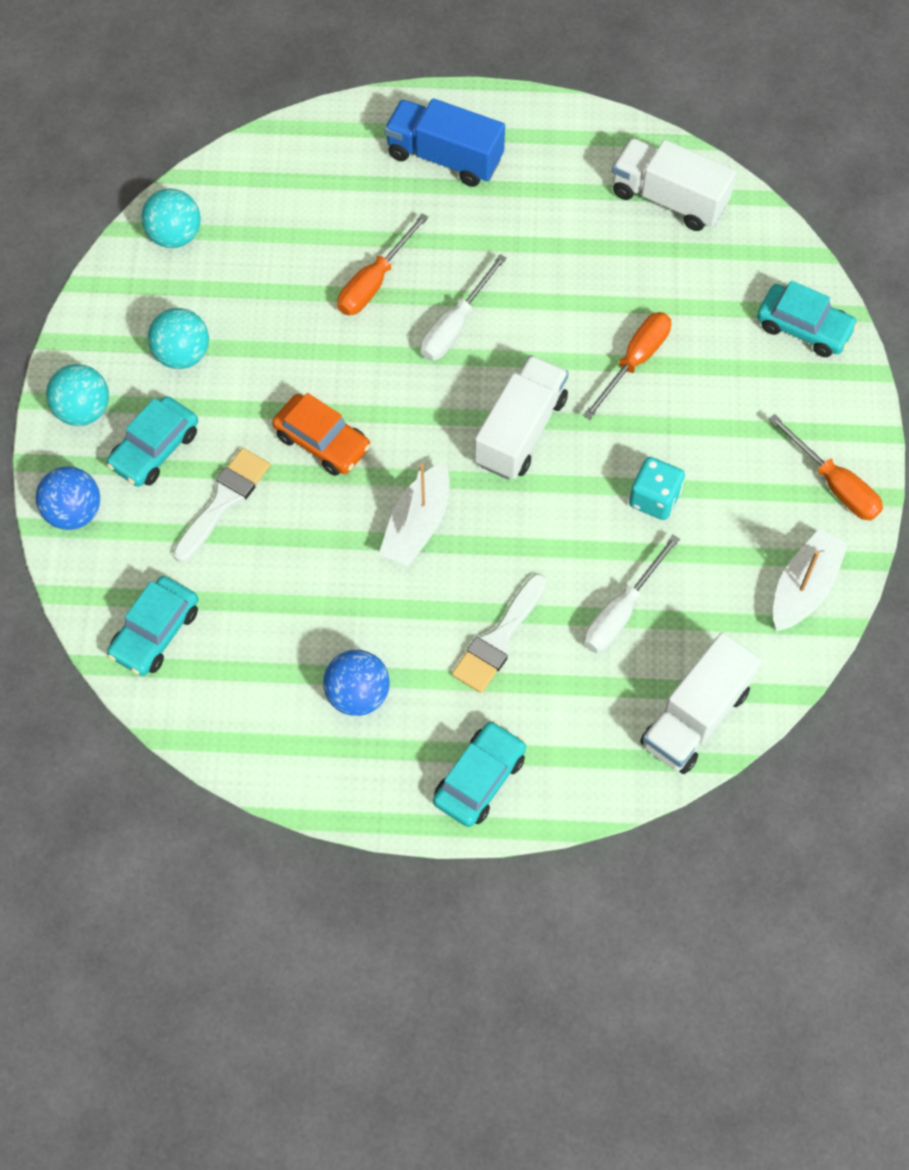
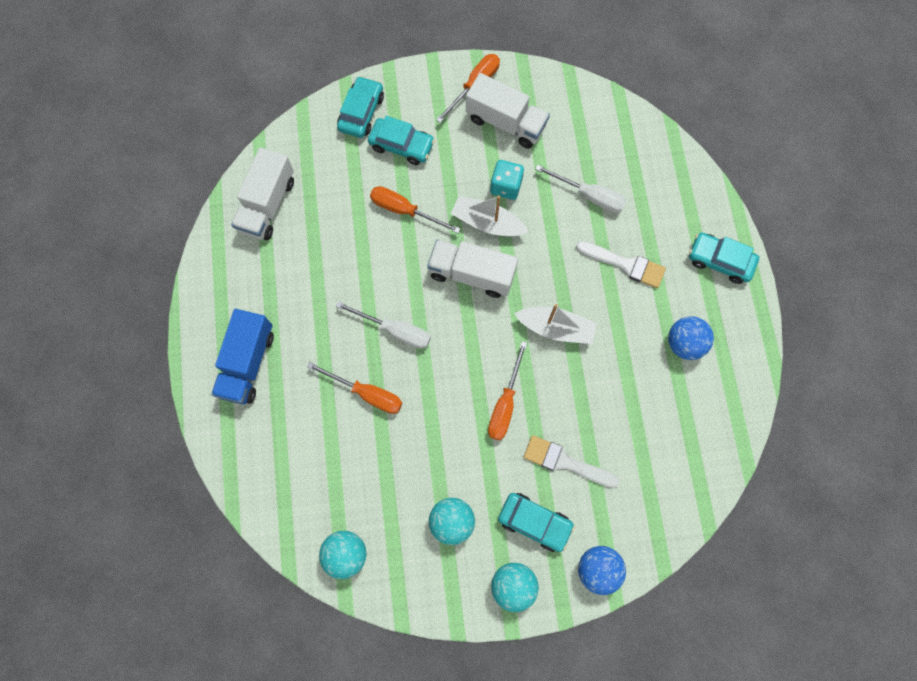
camera: 100 degrees left, 10 degrees up
(155, 632) = (674, 485): turquoise car -> turquoise car (401, 145)
(322, 441) = (505, 403): orange car -> orange screwdriver
(695, 717) = (648, 146): white truck -> white truck (506, 122)
(804, 588) = (549, 97): white boat -> white boat (487, 223)

